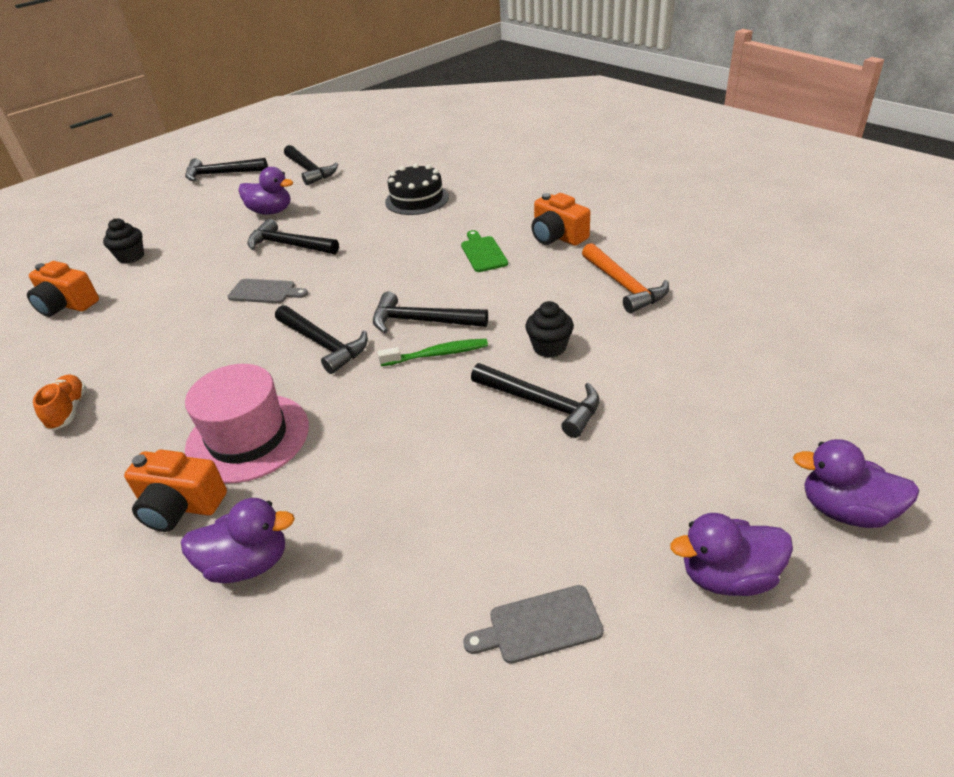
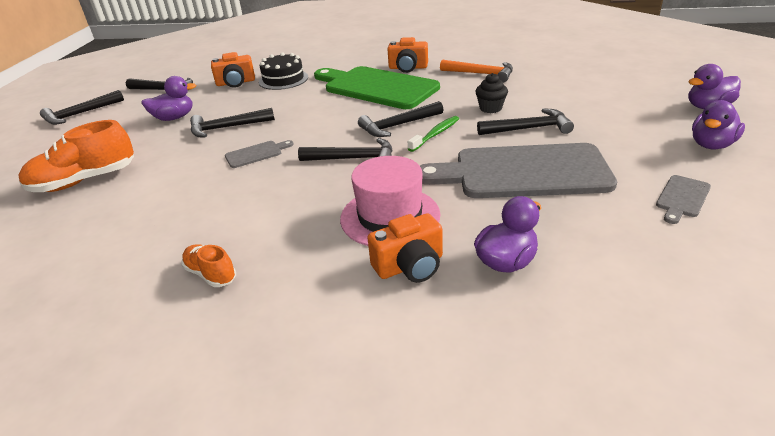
camera: 40 degrees left, 5 degrees down
(67, 305) = (72, 228): orange camera -> orange camera (236, 83)
(131, 257) = (84, 181): black cupcake -> orange shoe
(436, 463) = (523, 172): none -> grey cutting board
(483, 253) = (377, 87): green cutting board -> green cutting board, size x2.47

